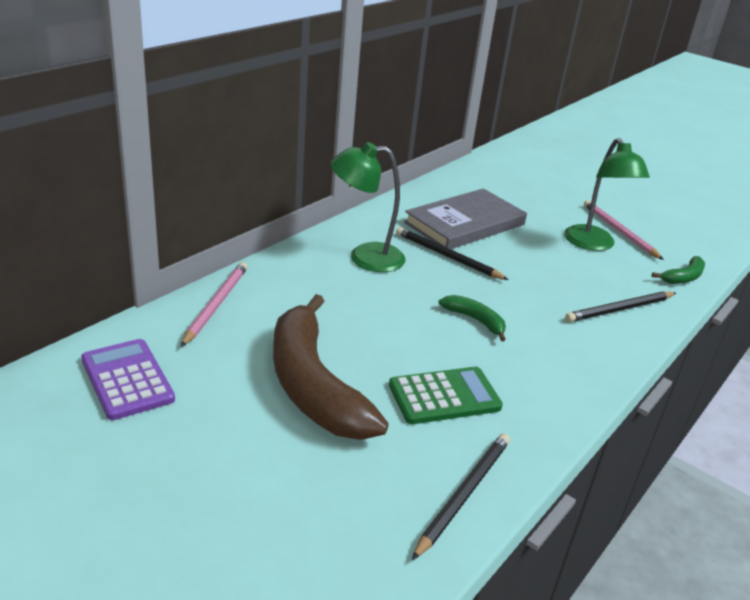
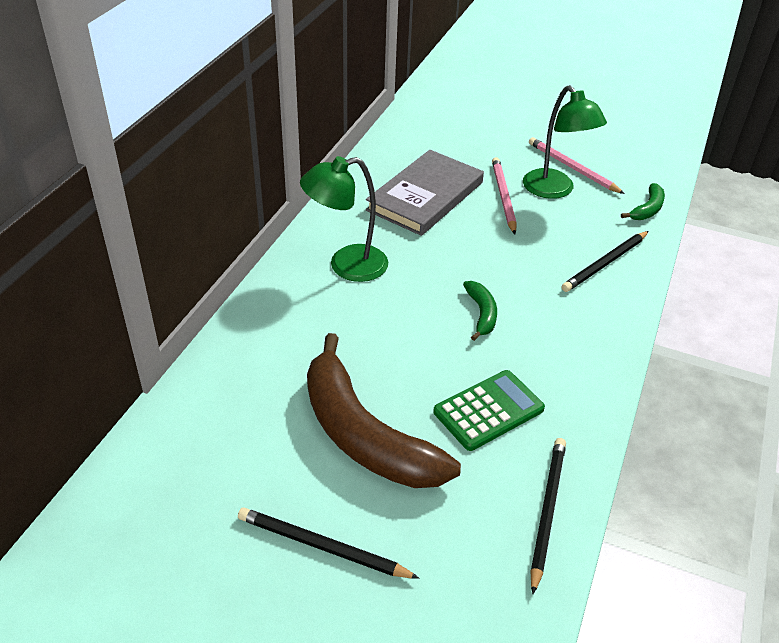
camera: 15 degrees left, 10 degrees up
(127, 379) = (182, 484): purple calculator -> none
(216, 304) = (226, 367): pink pencil -> pink pencil (503, 197)
(447, 256) = (425, 243): black pencil -> black pencil (322, 546)
(475, 320) = (481, 314): green banana -> green banana turned 60 degrees clockwise

